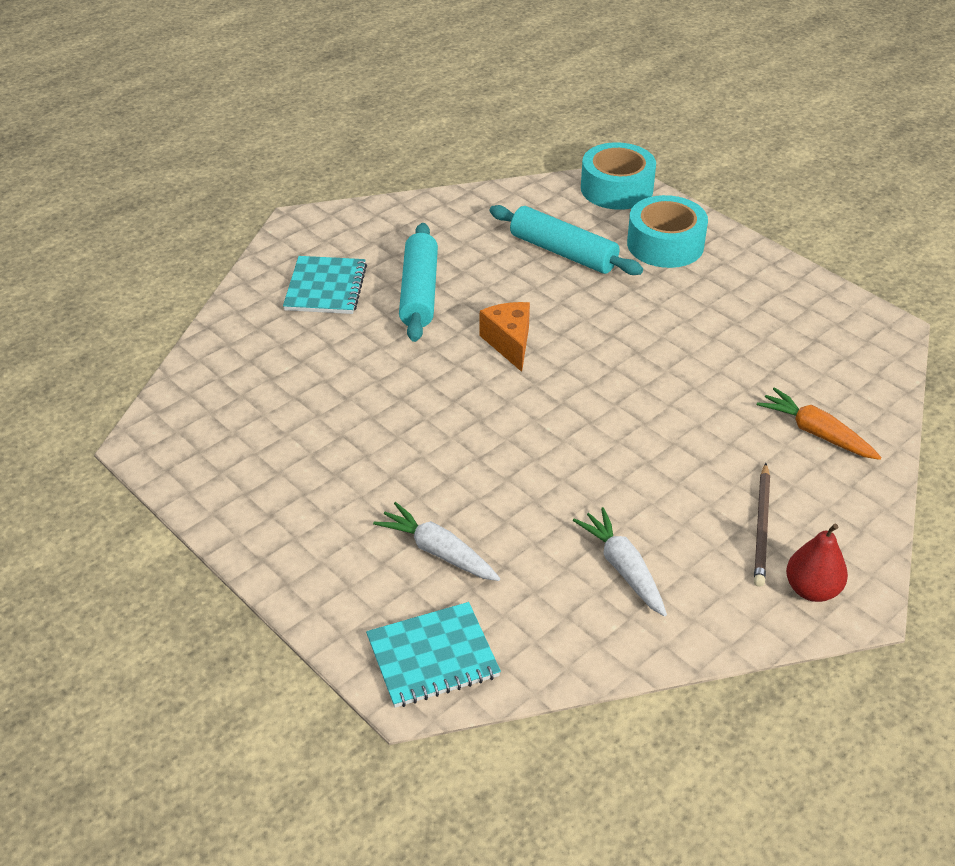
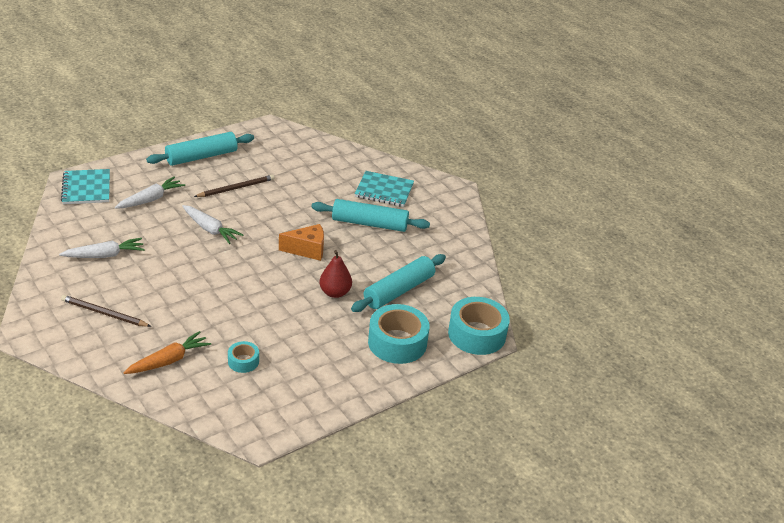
camera: 95 degrees right, 5 degrees down
(275, 515) = (201, 157): none -> turquoise rolling pin
(368, 448) = (236, 188): none -> brown pencil
(499, 455) = (210, 229): none -> white carrot
(775, 364) = (243, 361): none -> turquoise tape
(812, 590) = (48, 319): red pear -> red pear (335, 292)

